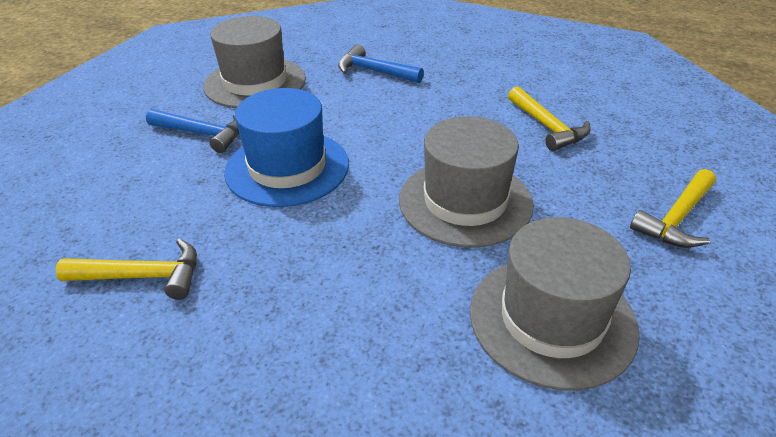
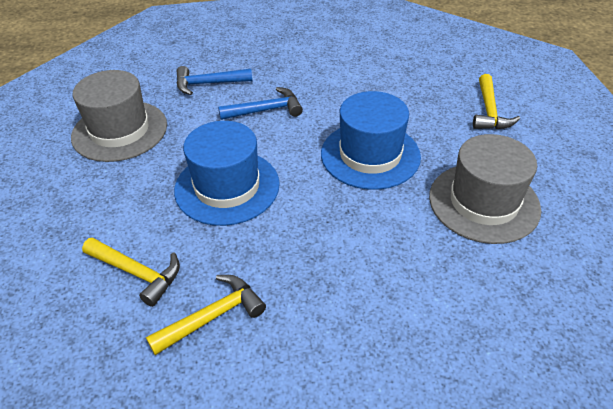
camera: 35 degrees left, 5 degrees up
(203, 134) = (126, 191): blue hammer -> blue hammer (266, 110)
(465, 201) = (370, 155): grey hat -> blue hat
(547, 127) = (369, 81): yellow hammer -> yellow hammer (137, 273)

